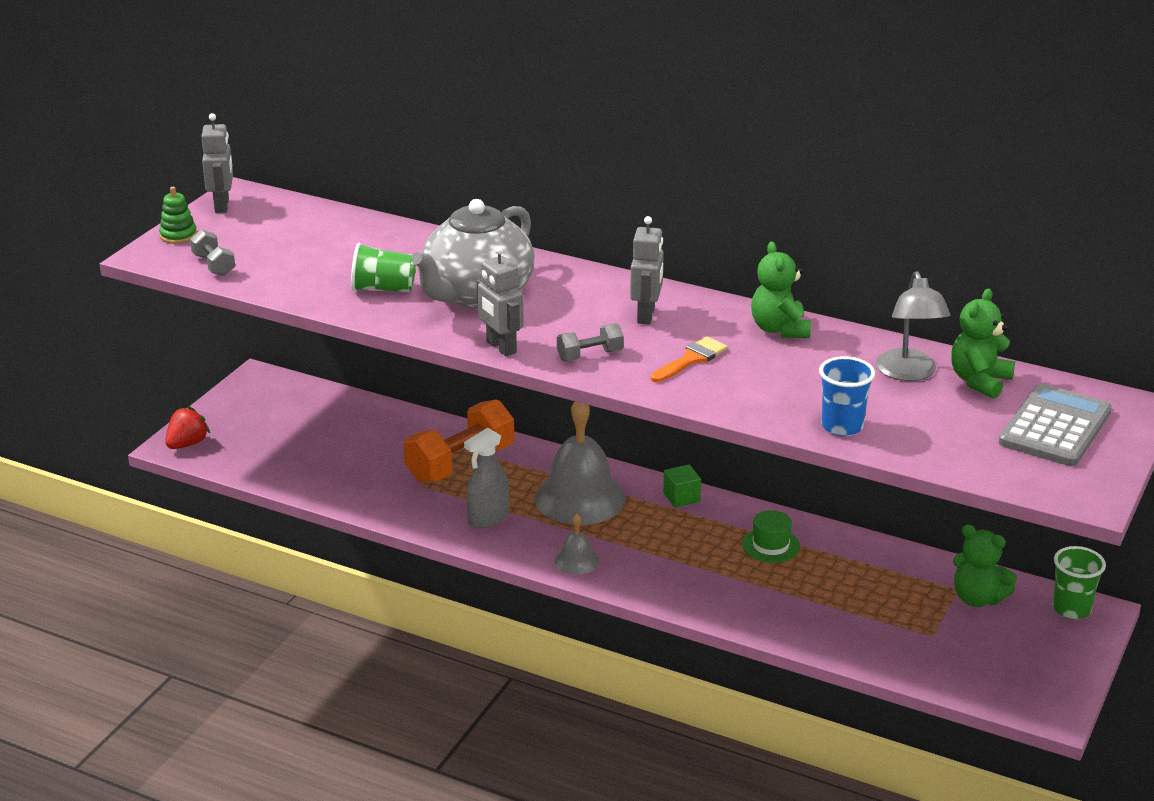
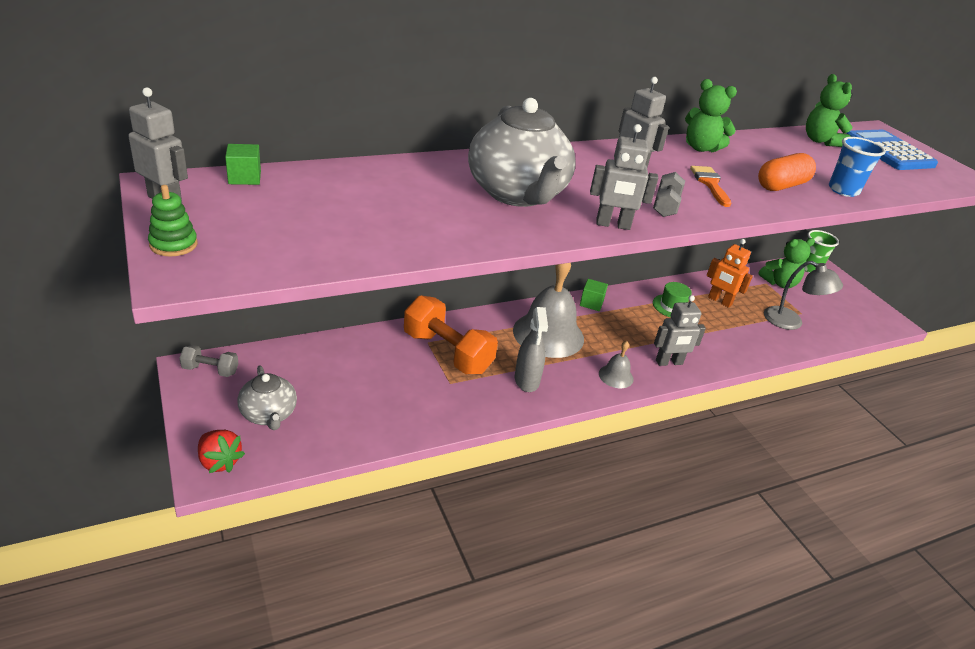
camera: 55 degrees left, 5 degrees up
(187, 444) = (219, 461): red strawberry -> red strawberry turned 150 degrees clockwise
(213, 265) = (268, 258): grey dumbbell -> grey dumbbell (210, 370)
(259, 433) = (269, 415): none -> grey teapot
(299, 207) = (244, 178): none -> green cube
(383, 289) = (449, 217): green cup -> none
(460, 463) = (447, 352): orange dumbbell -> orange dumbbell turned 45 degrees counterclockwise
(655, 581) = (669, 362): none -> grey robot
(773, 393) = (781, 186): none -> orange capsule
(844, 571) = (719, 301): none -> orange robot
(909, 373) = (793, 149): grey lamp -> grey lamp (791, 322)
(1054, 427) = (888, 151): grey calculator -> blue calculator

